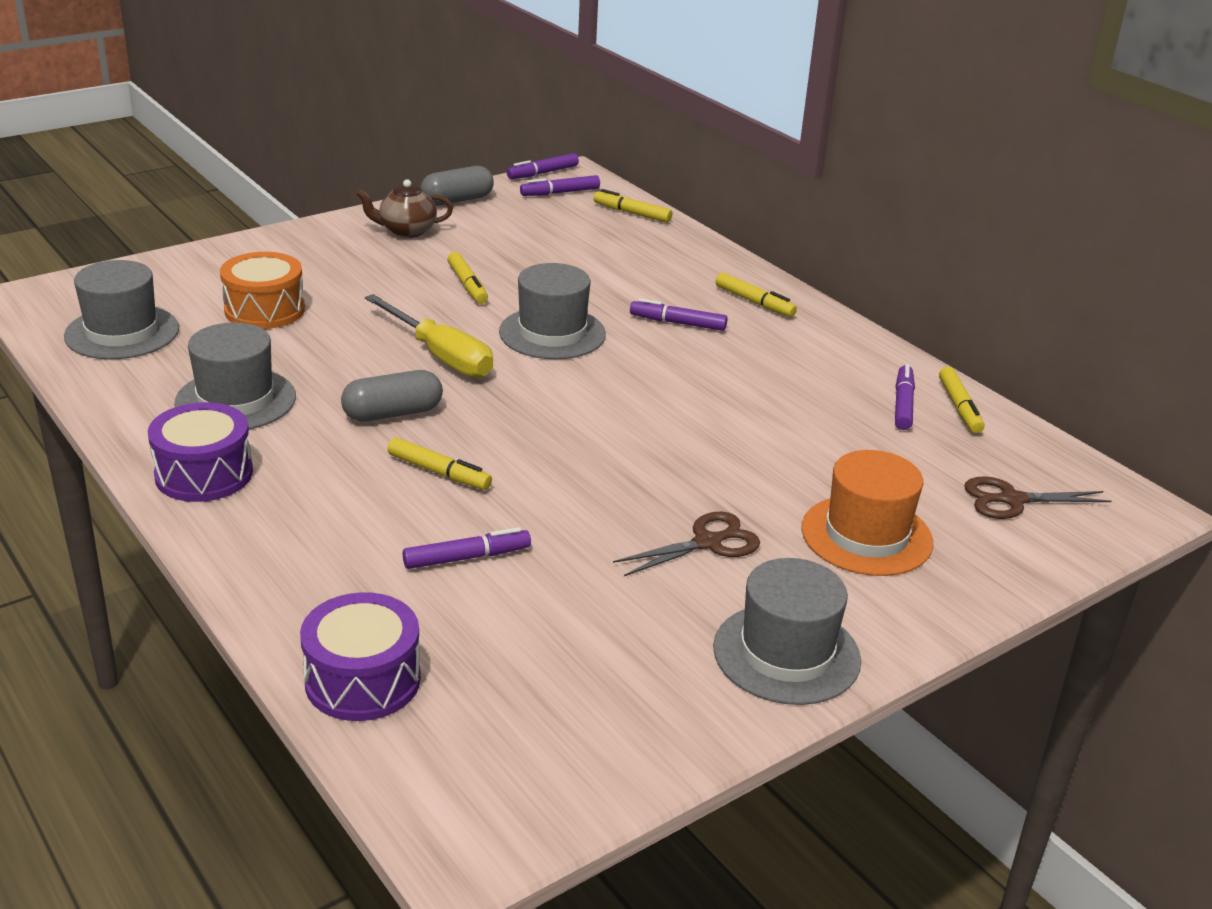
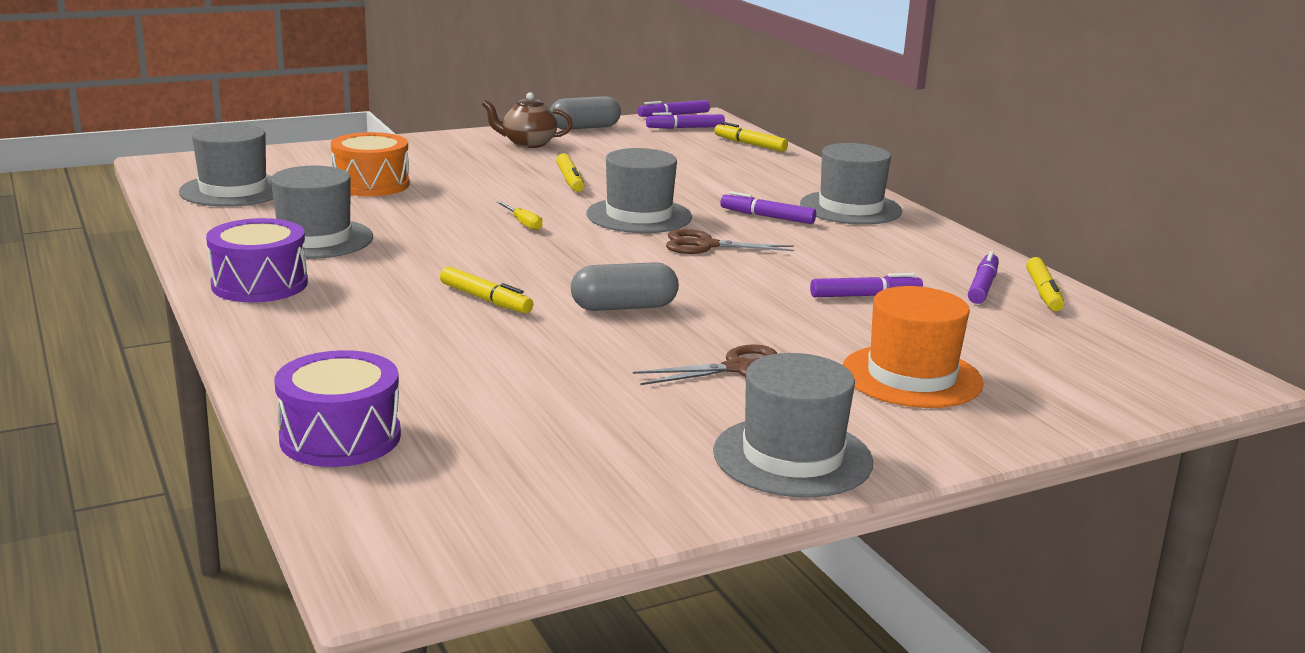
camera: 10 degrees right, 10 degrees down
(393, 413) = (459, 257): grey capsule -> grey capsule (624, 307)
(440, 356) = (523, 223): yellow screwdriver -> yellow screwdriver, size x0.44
(467, 558) = (486, 360): purple marker -> purple marker (865, 296)
(754, 302) = (850, 208): yellow marker -> grey hat
(1012, 500) = (1081, 363): brown scissors -> brown scissors (706, 245)

